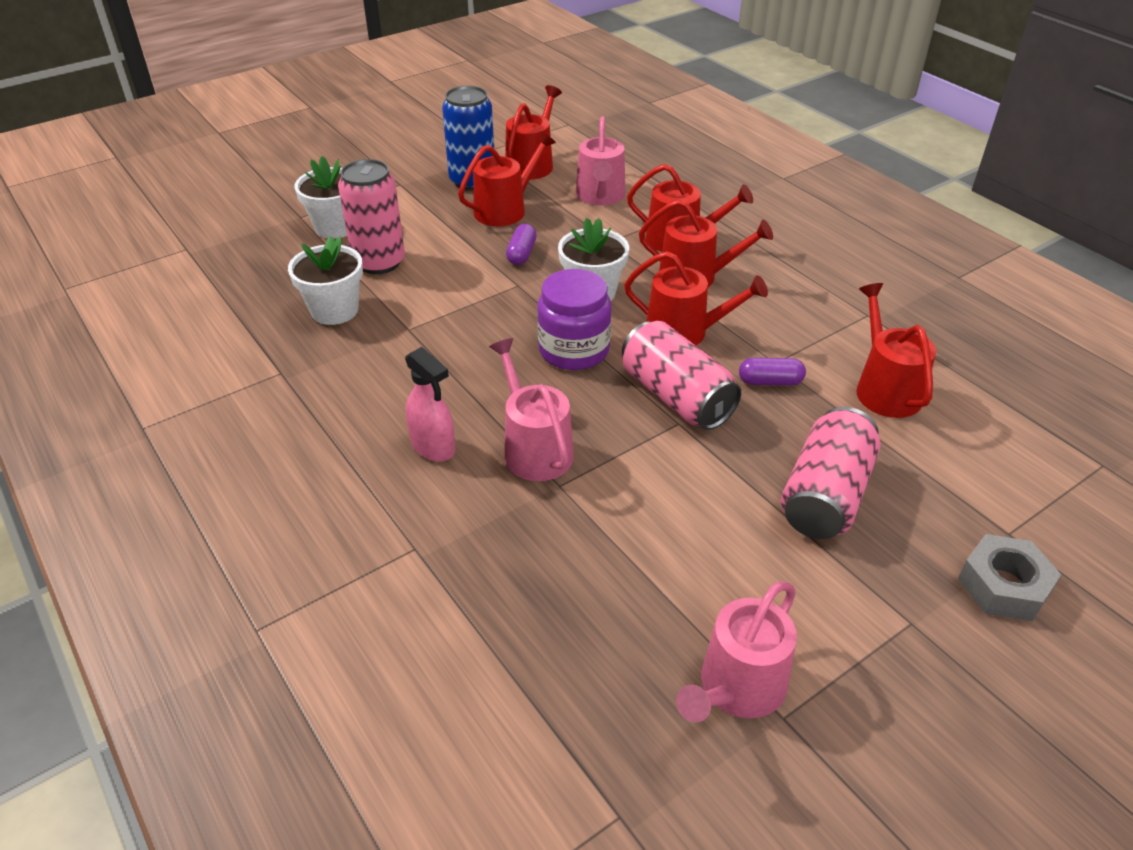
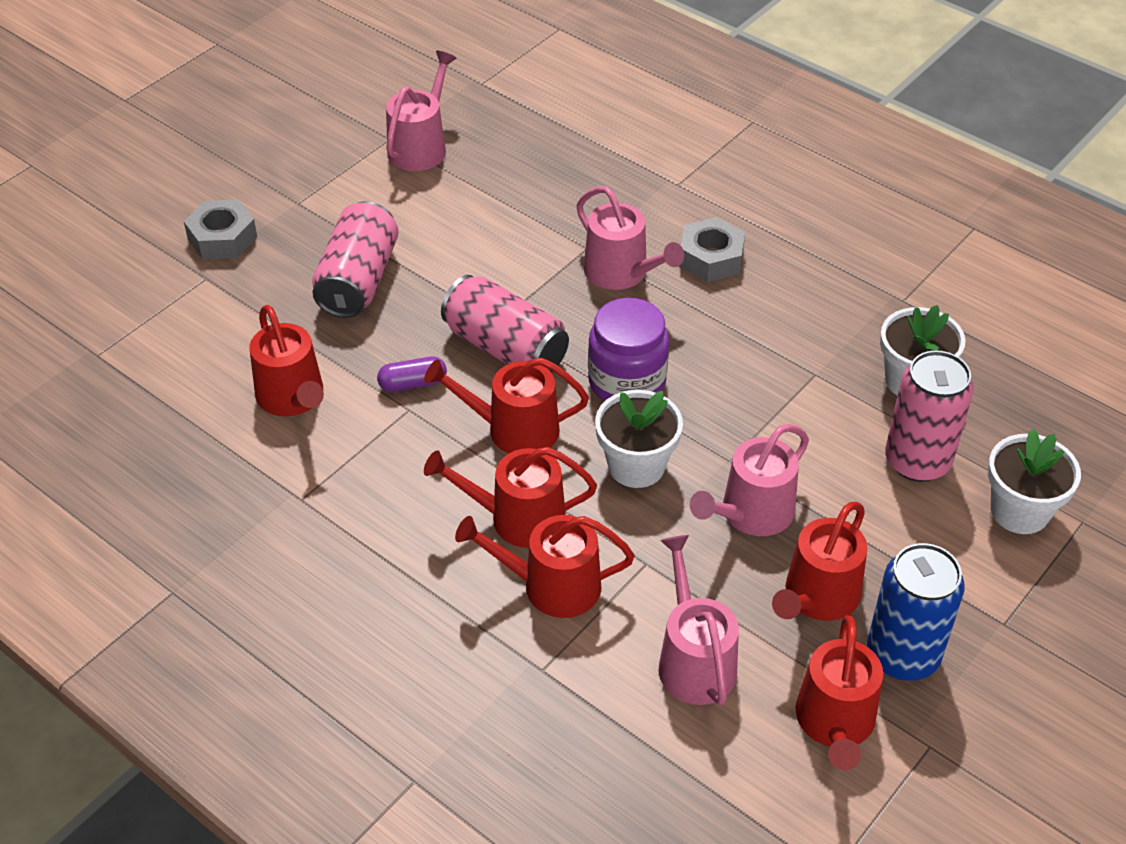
camera: 165 degrees right, 5 degrees up
(433, 447) = (711, 258): pink spray bottle -> grey nut
(521, 253) = (751, 513): purple capsule -> pink watering can

